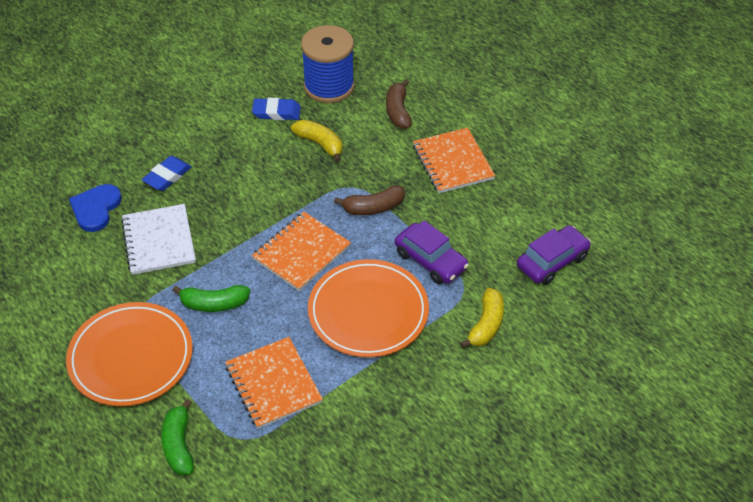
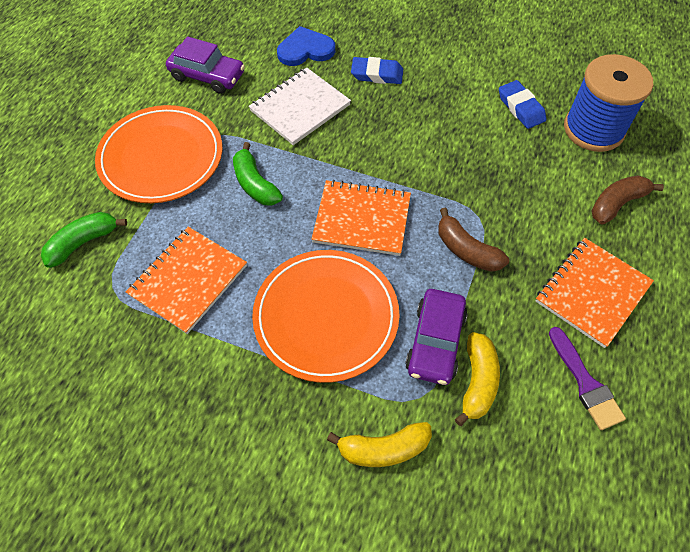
camera: 60 degrees right, 10 degrees up
(320, 144) = (511, 161): yellow banana -> yellow banana (477, 381)
(510, 201) = (585, 383): none -> purple brush
(552, 261) = (531, 480): purple car -> purple car (207, 76)

